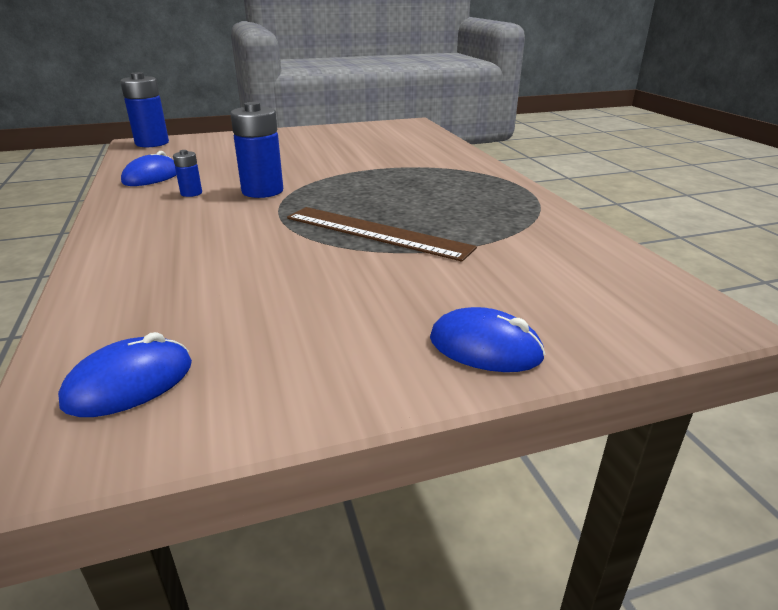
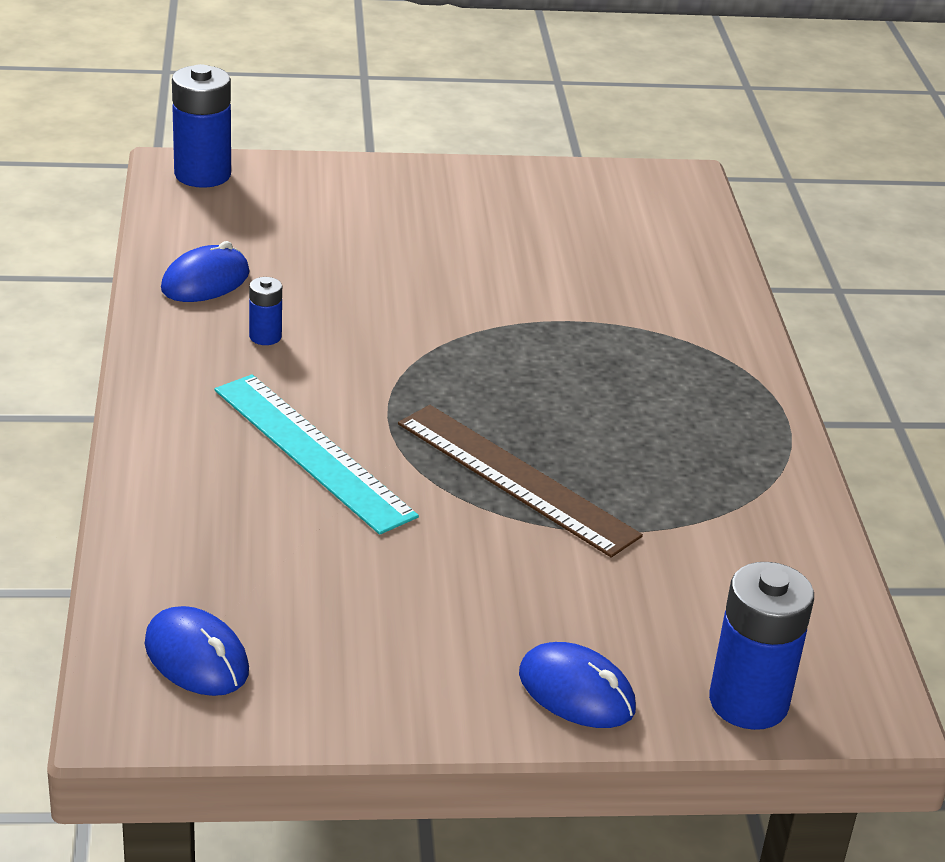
camera: 10 degrees right, 5 degrees up
(129, 383) = (196, 657): blue mouse -> blue mouse turned 75 degrees clockwise
(229, 238) = (312, 451): none -> turquoise ruler
(262, 191) = (372, 351): blue battery -> blue battery (748, 702)

